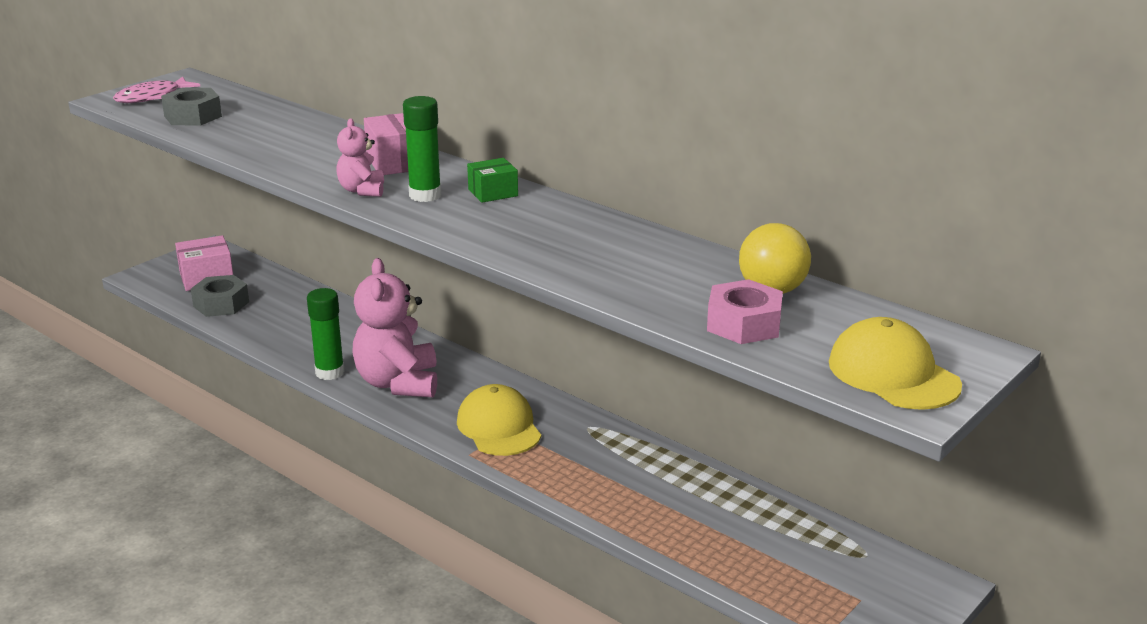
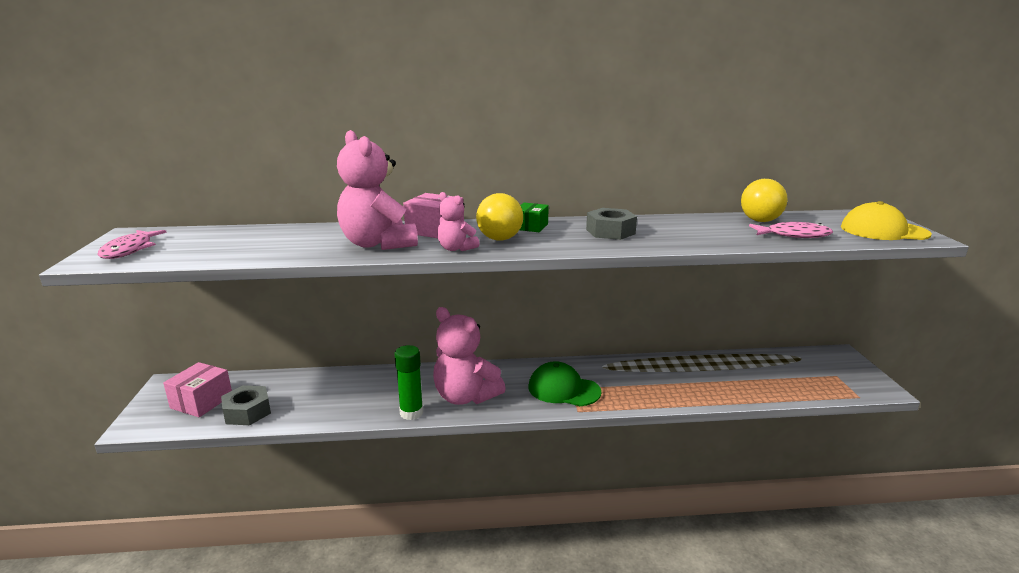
camera: 45 degrees left, 5 degrees down
(193, 116) = (204, 250): grey nut -> grey nut (610, 232)
(317, 159) = (378, 244): none -> pink teddy bear
(425, 195) = (499, 239): green glue stick -> yellow ball
(499, 427) = (563, 389): yellow cap -> green cap
(743, 324) = (793, 235): pink nut -> pink fish

